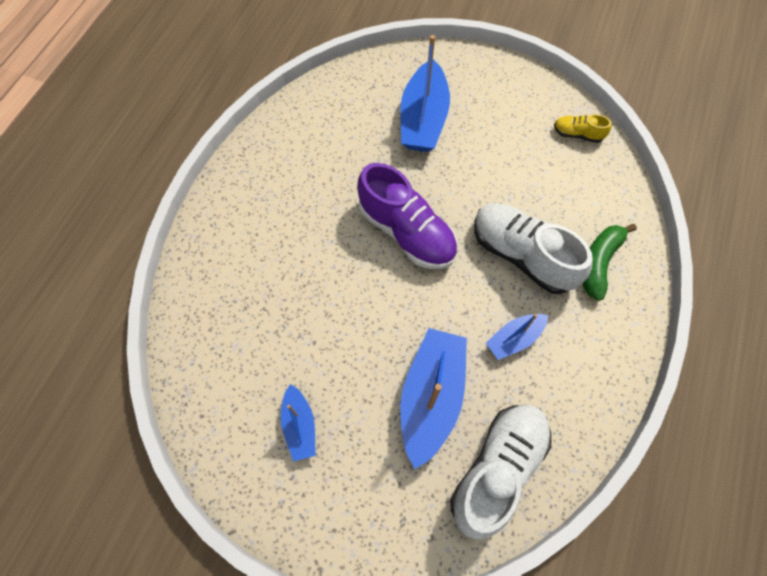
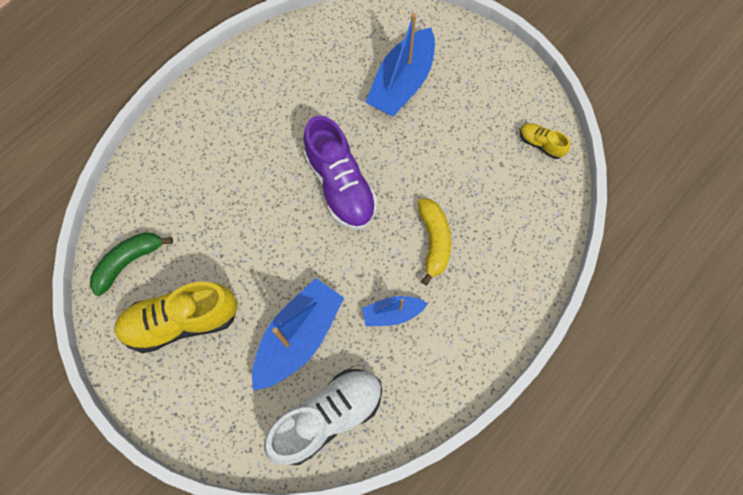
camera: 20 degrees right, 5 degrees up
(299, 426) = (181, 321): blue boat -> yellow shoe
(522, 255) = (434, 241): white shoe -> yellow banana
(599, 262) = (501, 272): green banana -> green banana (129, 262)

